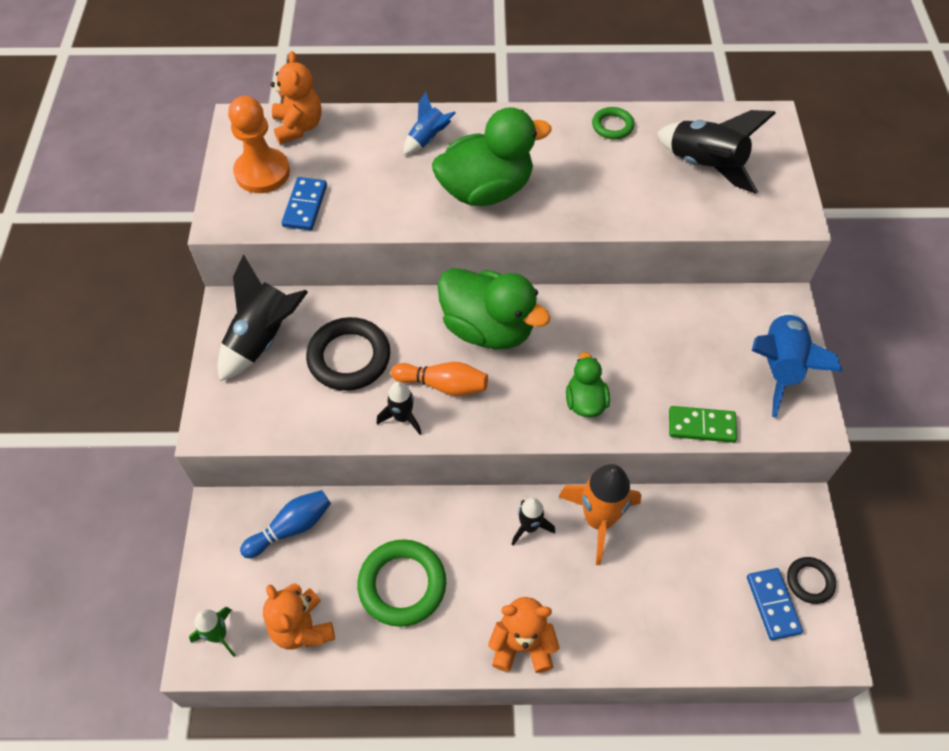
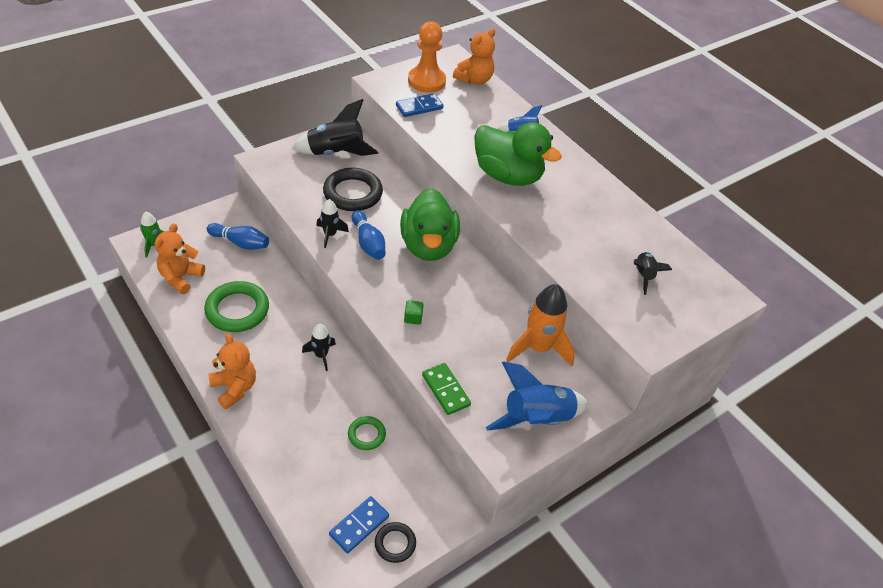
camera: 50 degrees right, 10 degrees down
(443, 385) = (368, 243): orange bowling pin -> blue bowling pin
(585, 401) = (413, 318): green duck -> green cube
(598, 520) = (353, 391): orange rocket -> orange rocket (538, 348)
(612, 126) = (627, 213): green ring -> green ring (366, 435)
(705, 166) = (643, 275): black rocket -> black rocket, size x0.55

